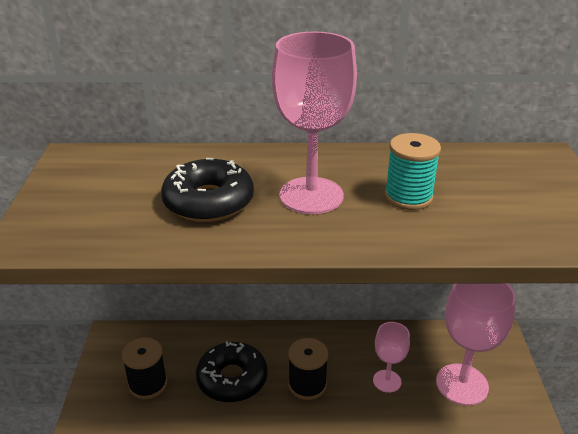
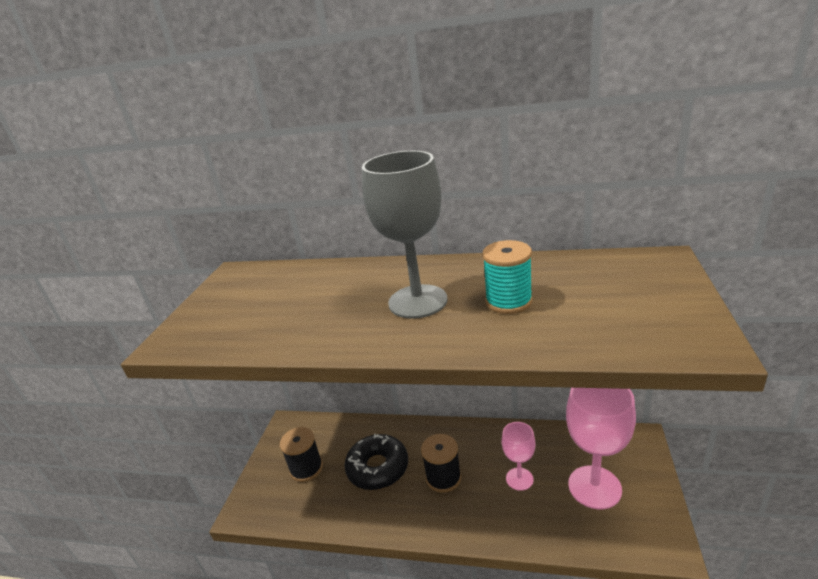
camera: 15 degrees right, 5 degrees down
(208, 201) = (326, 308): black donut -> none
(311, 195) = (417, 301): pink goblet -> grey goblet

